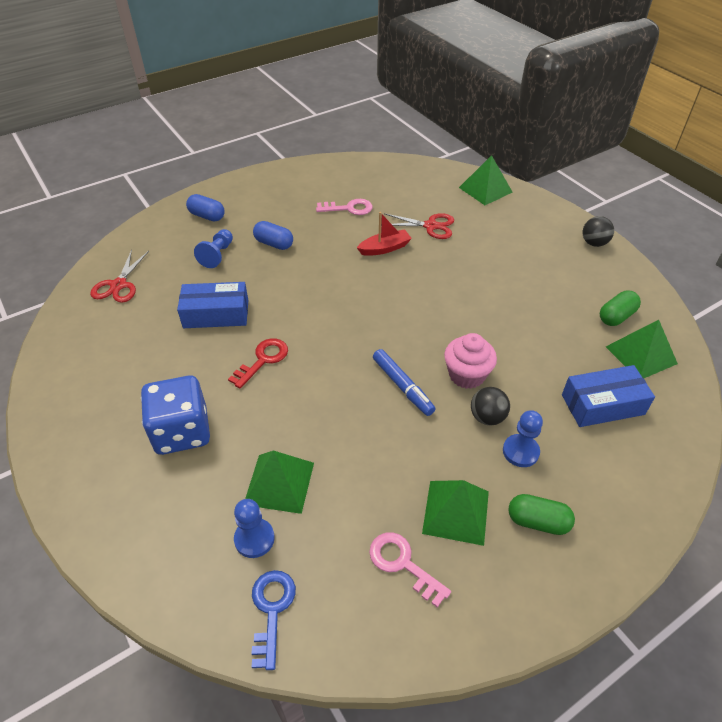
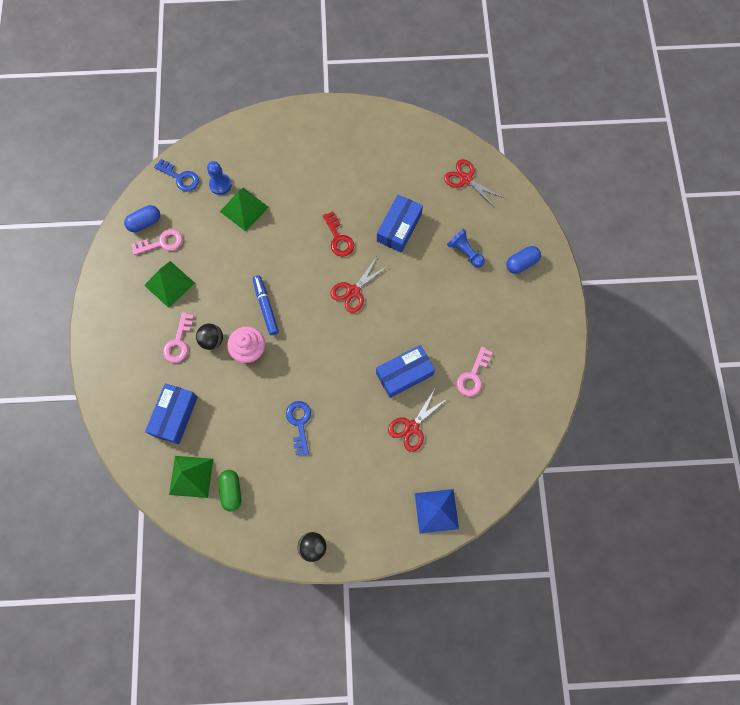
camera: 120 degrees right, 25 degrees up
(182, 432) = (310, 175): blue dice -> none
(274, 244) = (456, 296): blue capsule -> blue capsule (145, 223)
(324, 319) = (353, 291): none -> red scissors
(384, 248) = (404, 374): red boat -> blue box
(402, 386) = (266, 307): blue marker -> blue marker turned 75 degrees clockwise
(485, 190) = (436, 511): green pyramid -> blue pyramid
(502, 298) = (299, 423): none -> blue key
(520, 451) = (178, 342): blue pawn -> pink key
(537, 521) = (136, 320): green capsule -> none

